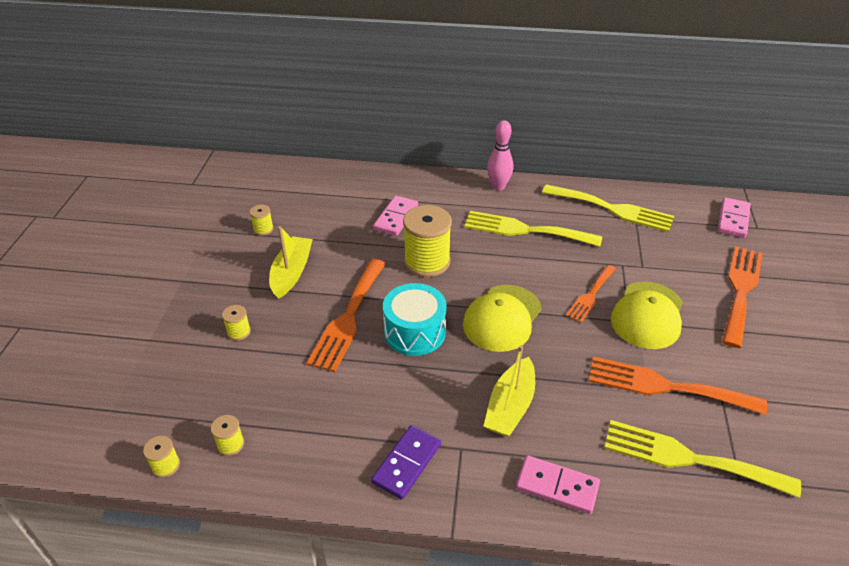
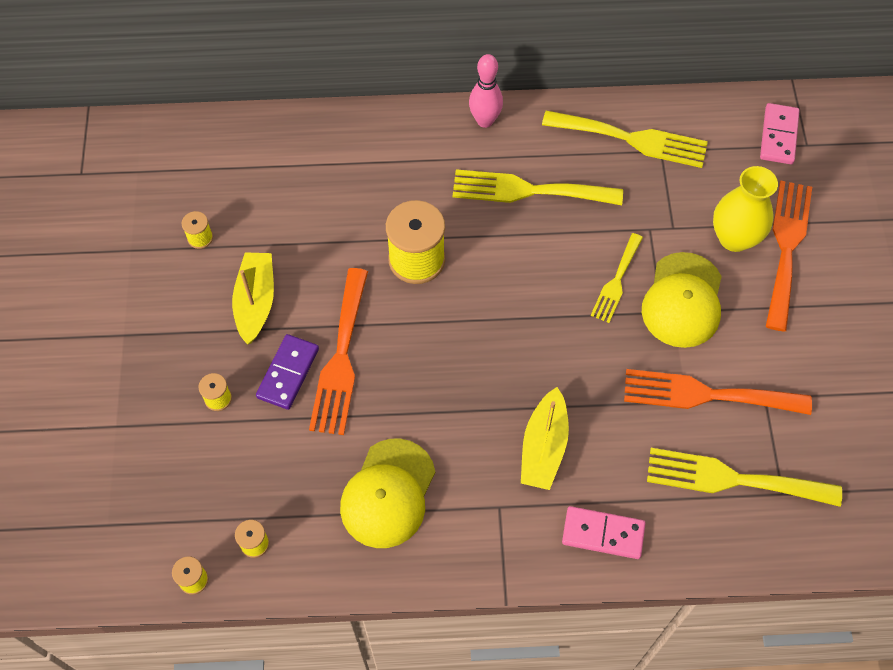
camera: 10 degrees left, 20 degrees up
(396, 218) = (364, 194): pink domino -> none
(407, 463) = (446, 534): purple domino -> purple domino (288, 373)
(414, 332) = (422, 366): turquoise drum -> none
(502, 318) = (519, 330): yellow cap -> yellow cap (388, 493)
(590, 295) = (616, 281): orange fork -> yellow fork
(695, 279) = (734, 238): none -> yellow vase

